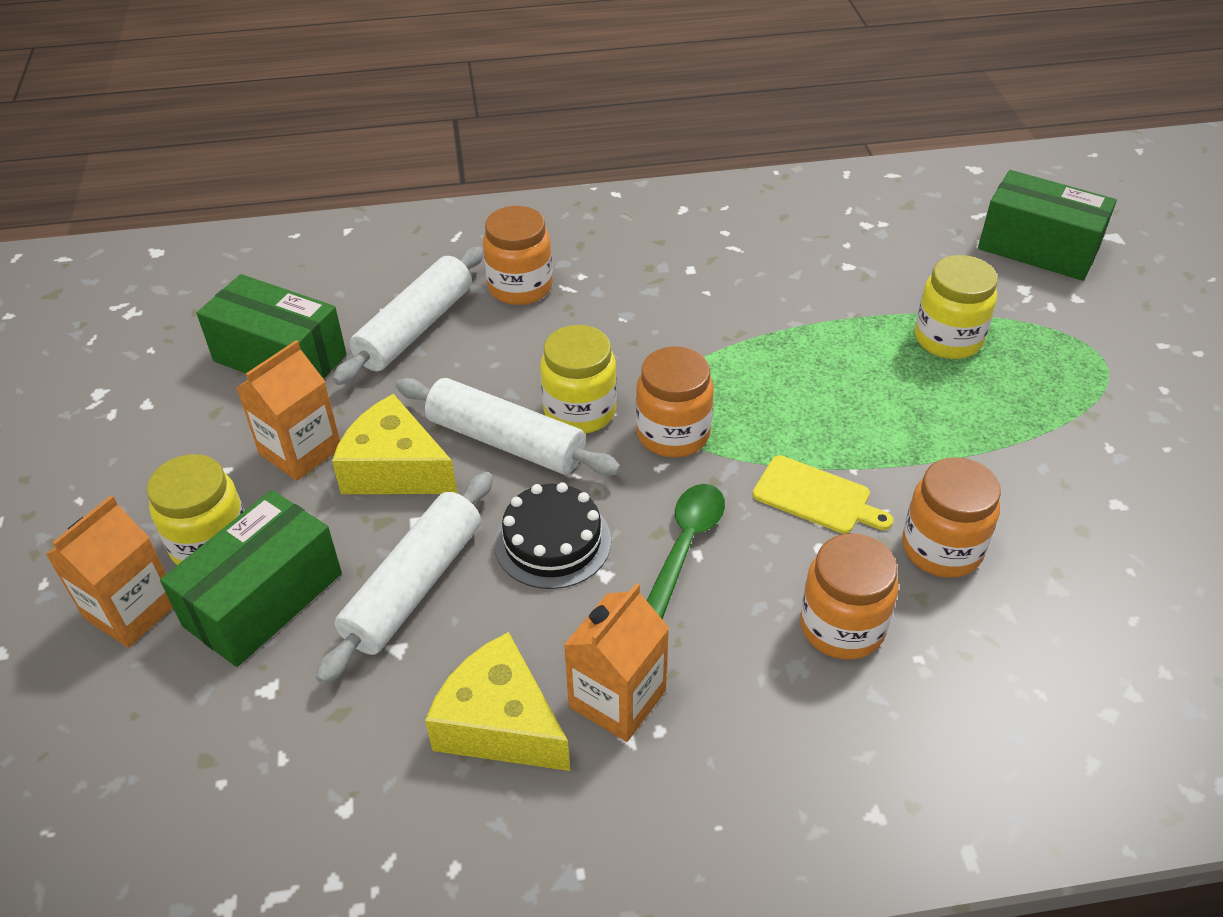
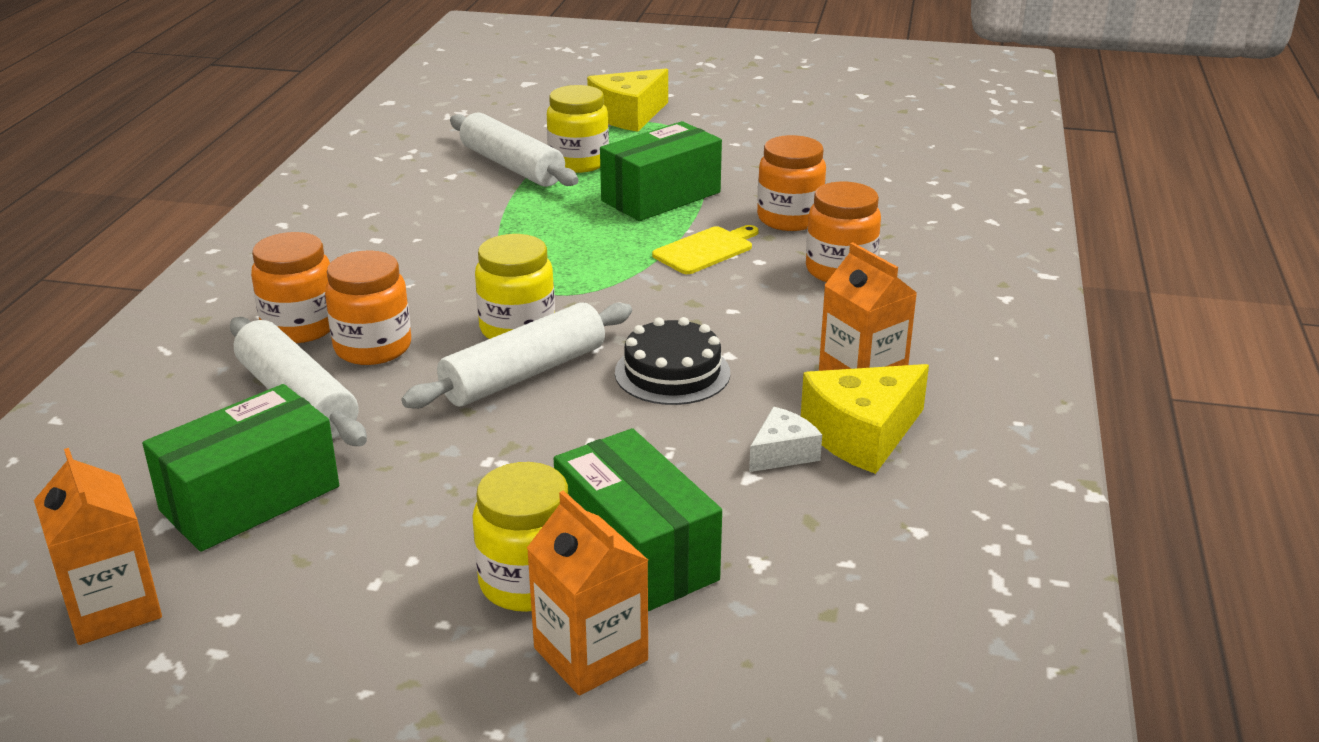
camera: 70 degrees left, 15 degrees down
(300, 451) = (427, 502): orange carton -> orange carton (112, 608)
(395, 469) = (509, 443): yellow cheese -> yellow cheese (628, 115)
(413, 586) = (677, 455): white rolling pin -> white rolling pin (512, 166)
(443, 664) = (782, 453): none -> white cheese
(673, 434) = (586, 292): orange jar -> orange jar (373, 348)
(685, 545) = (719, 313): green spoon -> none
(1038, 248) = (511, 108): green box -> green box (661, 196)

